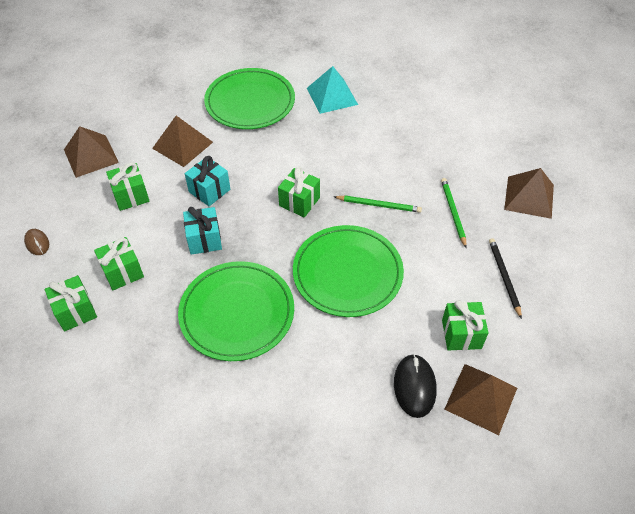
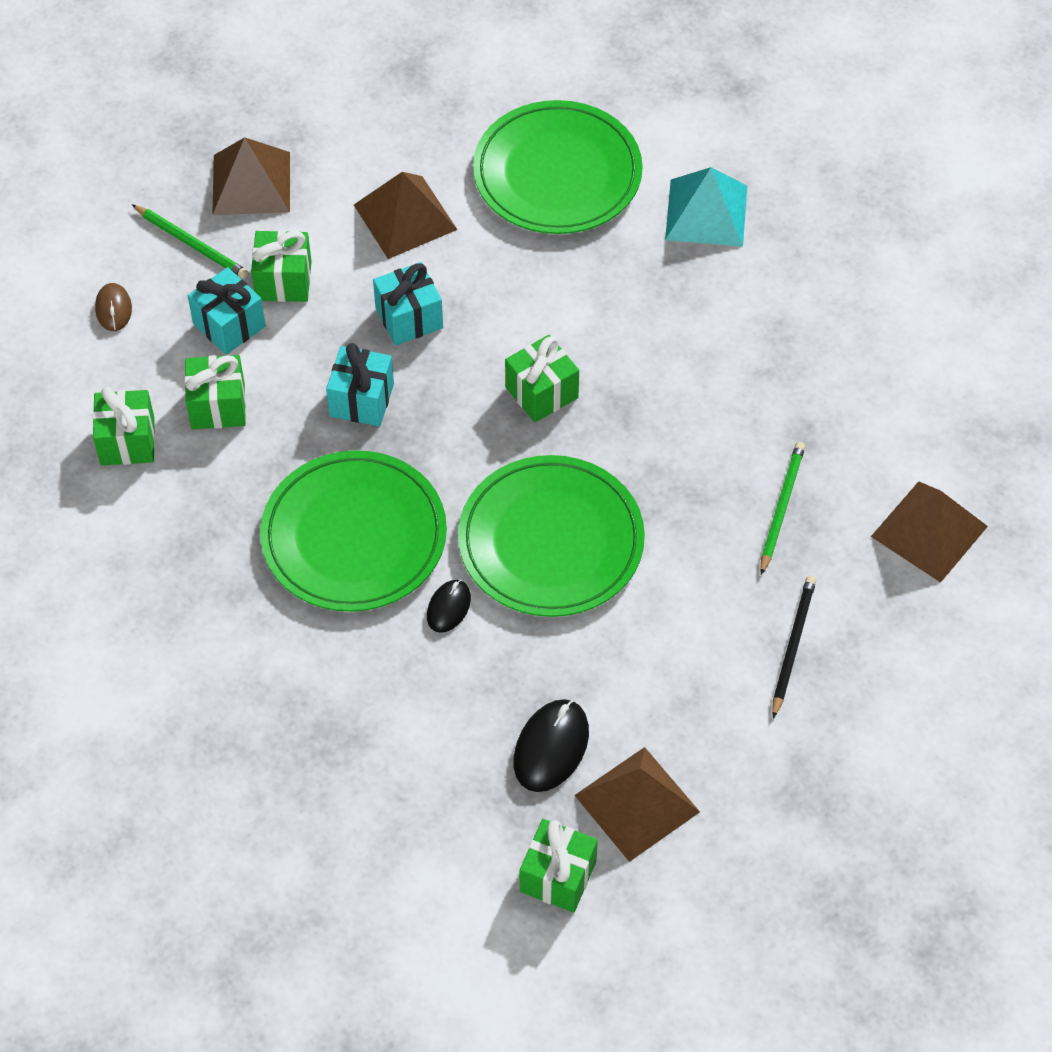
camera: 25 degrees right, 5 degrees up
(110, 228) = (229, 325): none -> turquoise gift
(312, 331) = (448, 607): none -> black mouse
(378, 205) = (666, 447): green pencil -> green pencil (191, 244)
(461, 334) = (667, 703): green gift -> green gift (558, 876)

